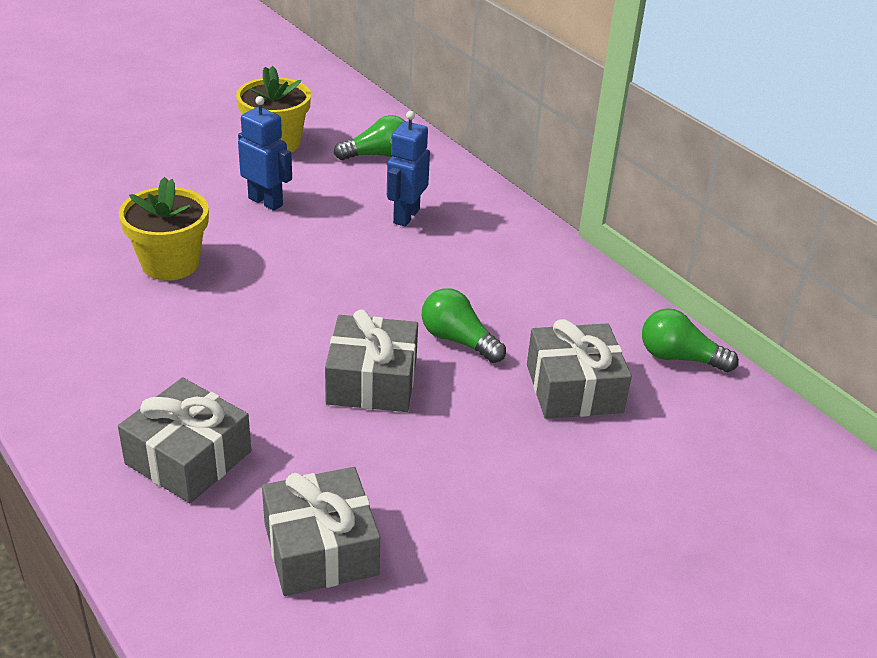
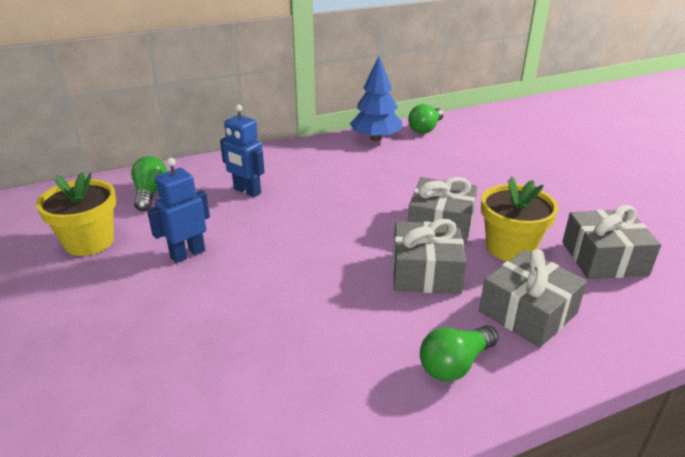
camera: 75 degrees left, 5 degrees down
(170, 263) = (262, 315): yellow flower pot -> yellow flower pot (510, 248)
(458, 340) = (400, 189): green light bulb -> green light bulb (455, 364)
(574, 388) = (450, 159): grey gift -> grey gift (425, 272)
(611, 306) = (376, 138): none -> blue tree

